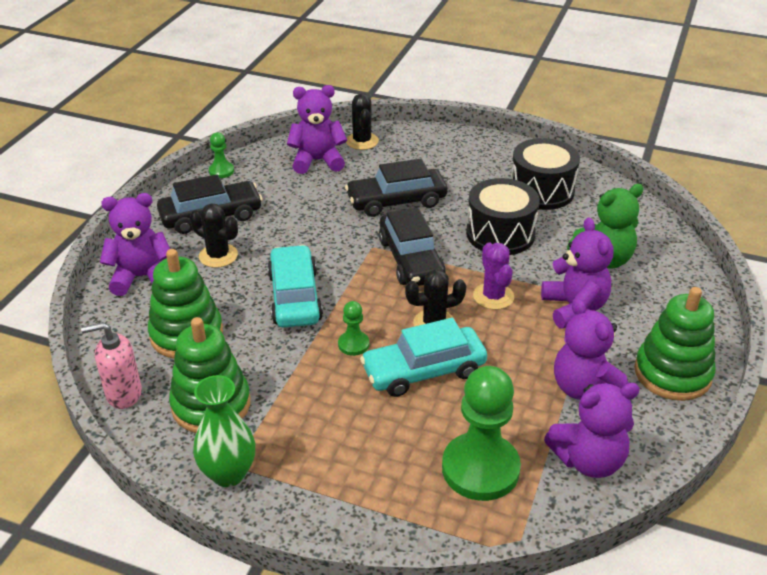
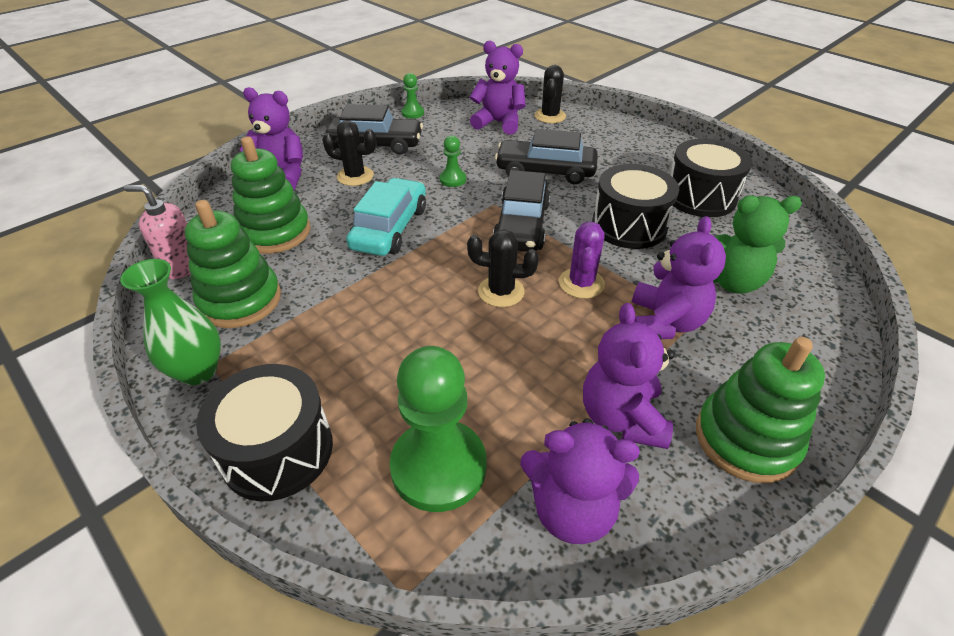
camera: 25 degrees right, 5 degrees up
(218, 256) = (355, 176): black cactus -> black cactus turned 45 degrees counterclockwise
(350, 504) = (277, 450): none -> black drum
(353, 344) = (408, 287): green pawn -> green pawn (453, 179)
(424, 371) = (456, 335): turquoise car -> none

